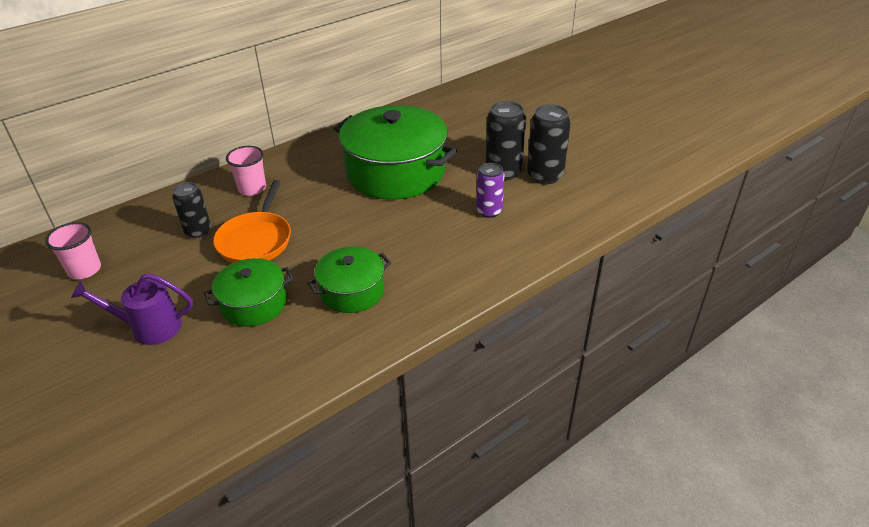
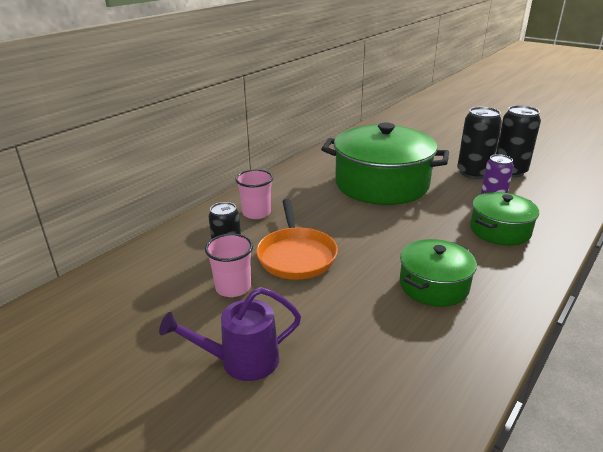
camera: 15 degrees left, 10 degrees down
(84, 270) = (121, 313): pink cup -> pink cup (233, 287)
(254, 304) = (343, 315): green pot -> green pot (500, 230)

